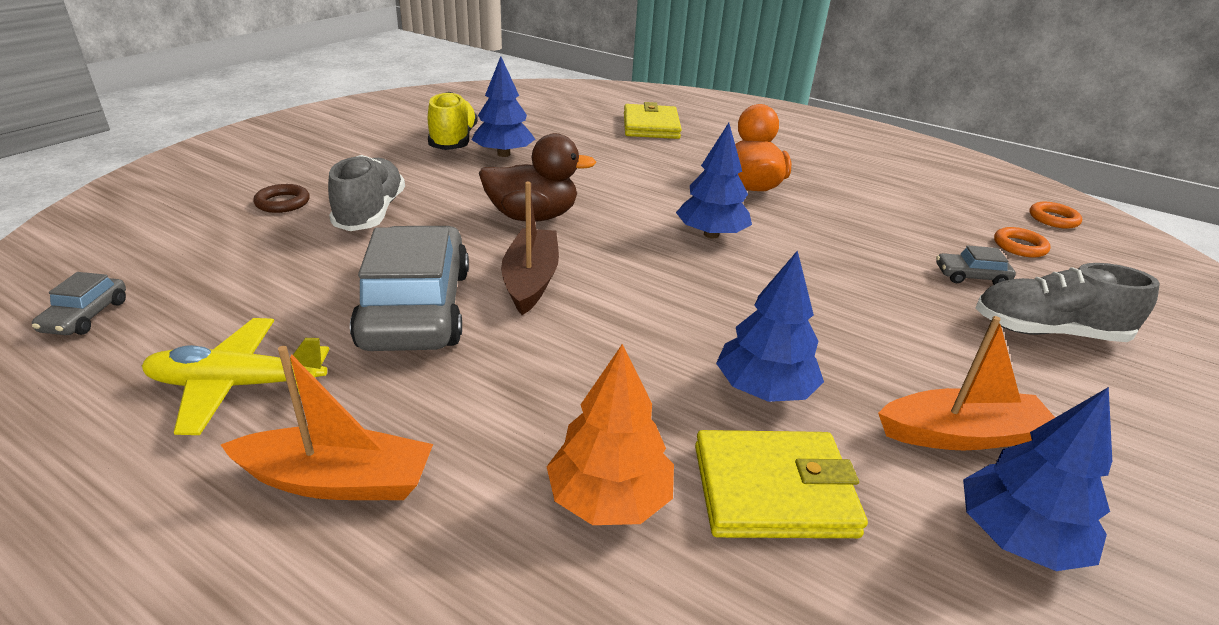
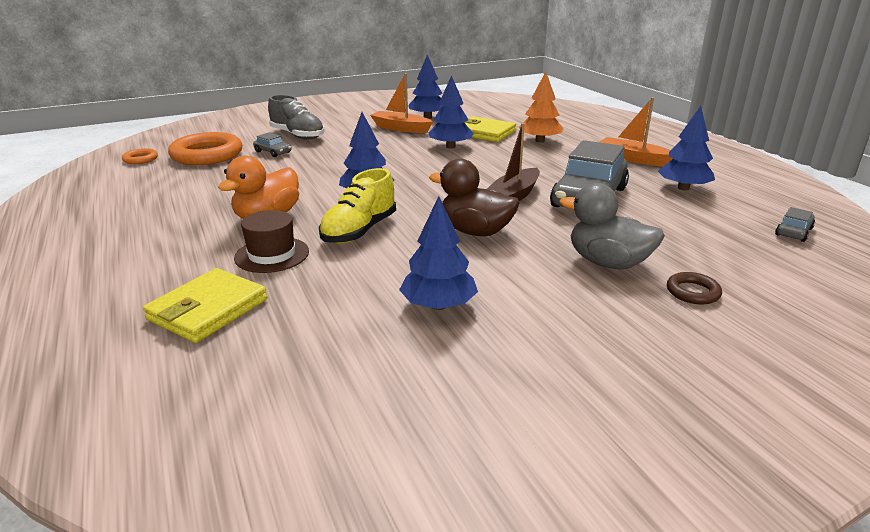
camera: 145 degrees left, 5 degrees down
(237, 385) = (683, 188): yellow plane -> blue tree
(371, 213) = (608, 263): grey shoe -> grey duck
(453, 141) = (481, 345): yellow shoe -> yellow shoe (359, 231)
(679, 159) = (272, 255): none -> brown hat
(1019, 246) = (207, 155): orange ring -> orange ring, size x2.16

